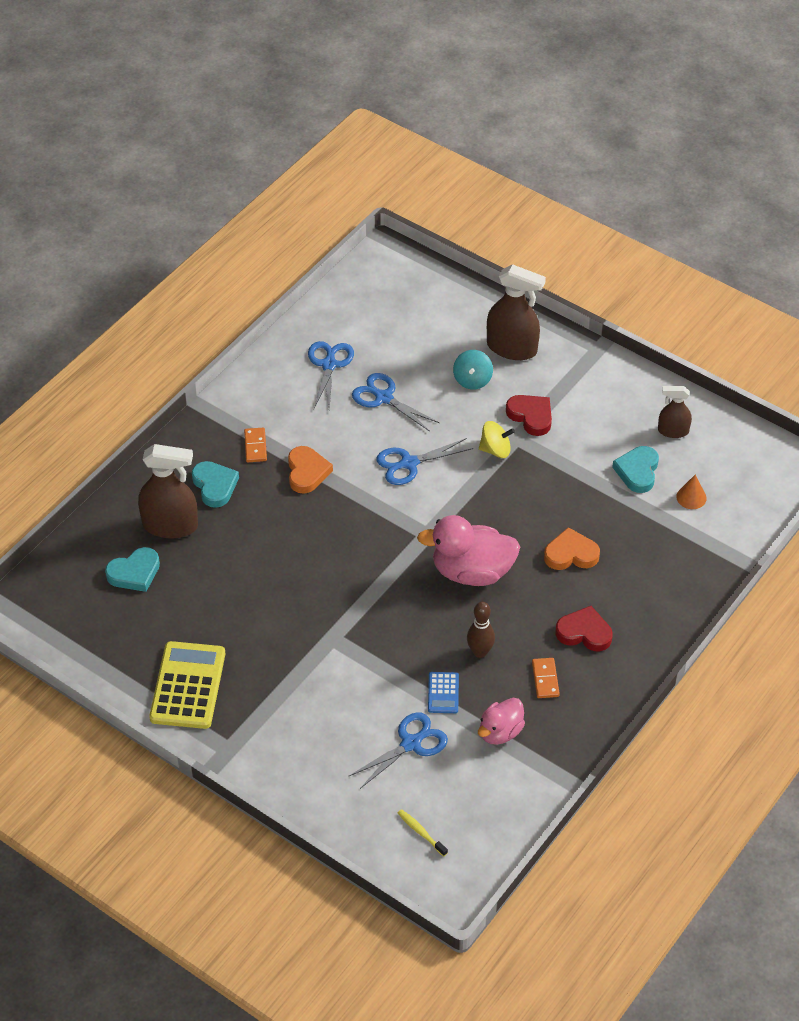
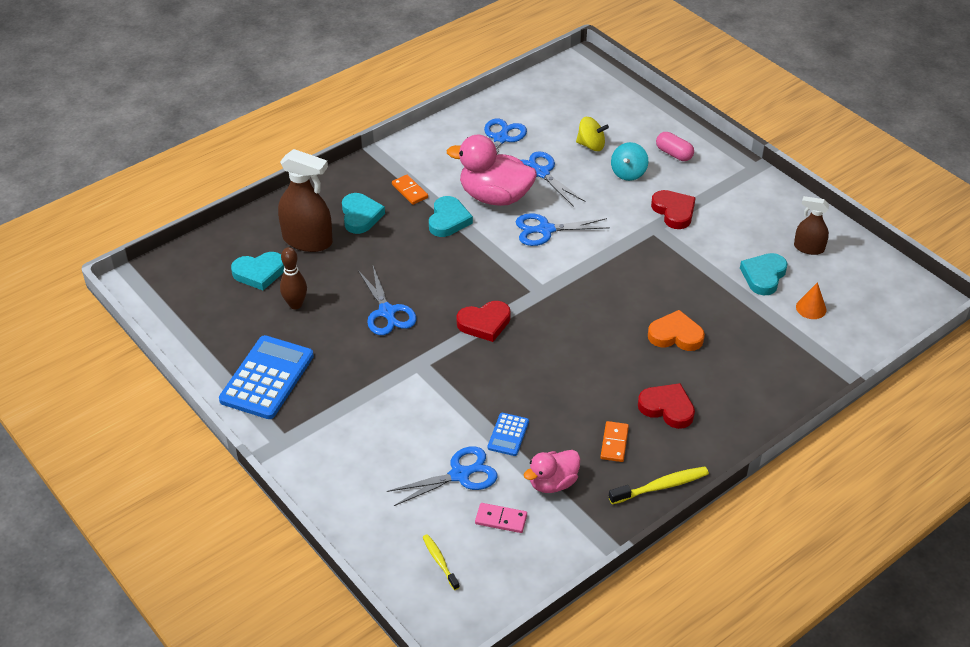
camera: 15 degrees right, 5 degrees down
(188, 686) = (267, 378): yellow calculator -> blue calculator
(255, 446) = (410, 191): orange domino -> orange domino turned 45 degrees counterclockwise
(281, 589) = (387, 312): none -> blue scissors
(307, 472) = (448, 220): orange heart -> turquoise heart
(382, 581) = (484, 323): none -> red heart
(464, 779) = (501, 519): none -> pink domino
(472, 572) = (573, 332): pink duck -> pink duck (495, 197)
(480, 652) = (557, 405): brown bowling pin -> brown bowling pin (295, 304)
(495, 450) = (631, 233): yellow spinning top -> yellow spinning top (591, 145)
(512, 348) = (674, 154): brown spray bottle -> pink capsule
(601, 713) = (661, 486): none -> yellow toothbrush

